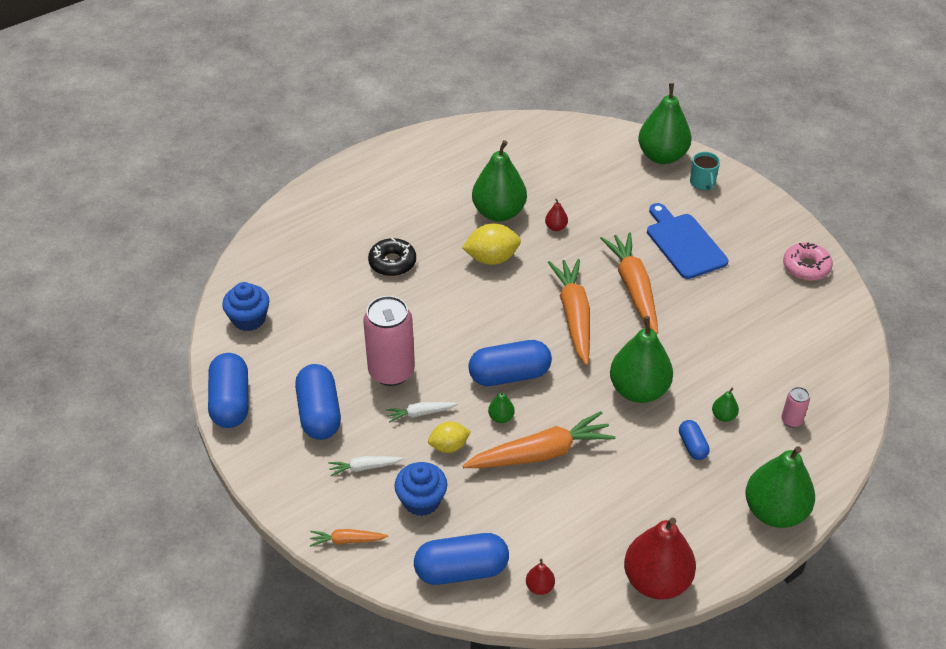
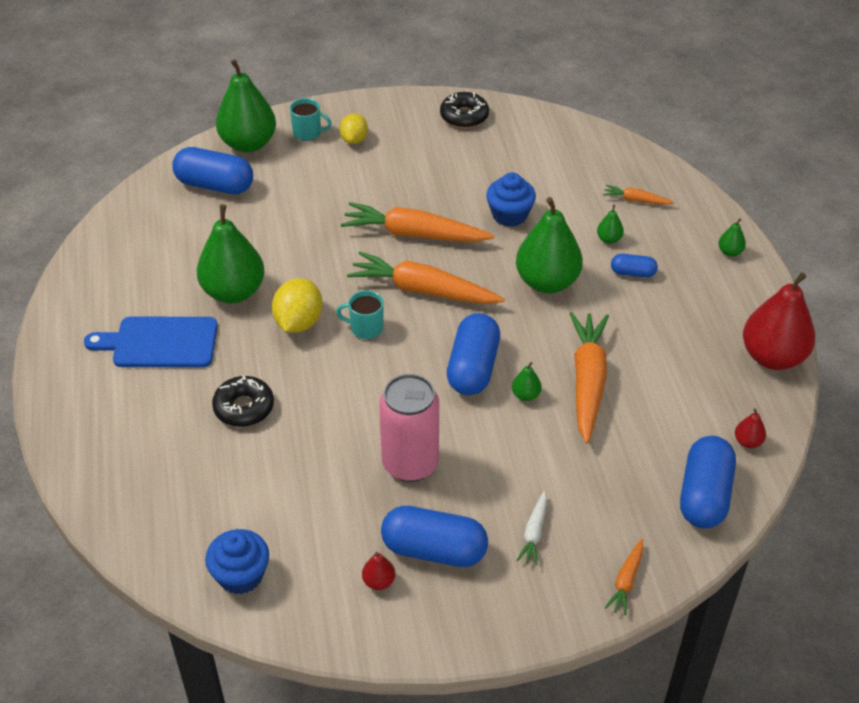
camera: 65 degrees left, 0 degrees up
(231, 402) = (367, 634): blue capsule -> blue capsule (215, 185)
(420, 413) = (484, 458): white carrot -> none
(421, 500) = (602, 498): blue cupcake -> blue cupcake (509, 215)
(449, 446) = (541, 450): yellow lemon -> yellow lemon (354, 139)
(510, 297) = (365, 328): none -> turquoise mug
(556, 227) = (289, 256): red pear -> red pear (379, 581)
(684, 243) = (380, 177): blue cutting board -> blue cutting board (160, 343)
(774, 511) = (730, 252): green pear -> green pear, size x0.42
(791, 420) = (636, 200): pink can -> orange carrot
(806, 267) = (464, 116): pink donut -> black donut

